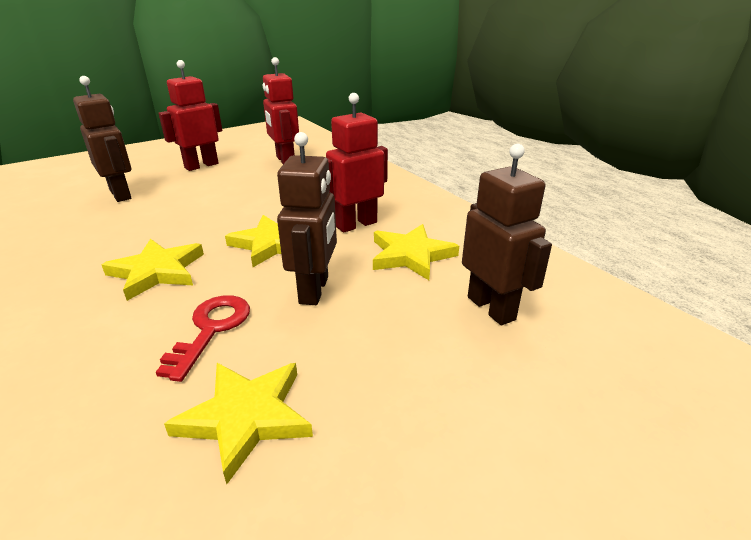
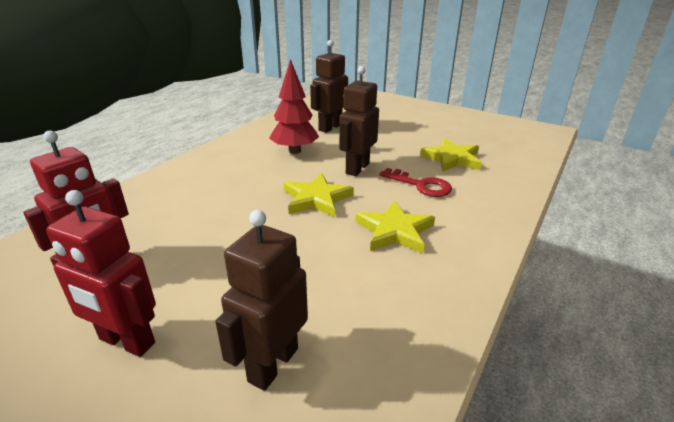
camera: 115 degrees left, 0 degrees up
(211, 330) = (420, 185): red key -> red key turned 135 degrees counterclockwise
(314, 290) = (357, 168): brown robot -> brown robot turned 45 degrees counterclockwise
(356, 224) = (263, 176): red robot -> none
(411, 255) = (294, 151): yellow star -> red tree

